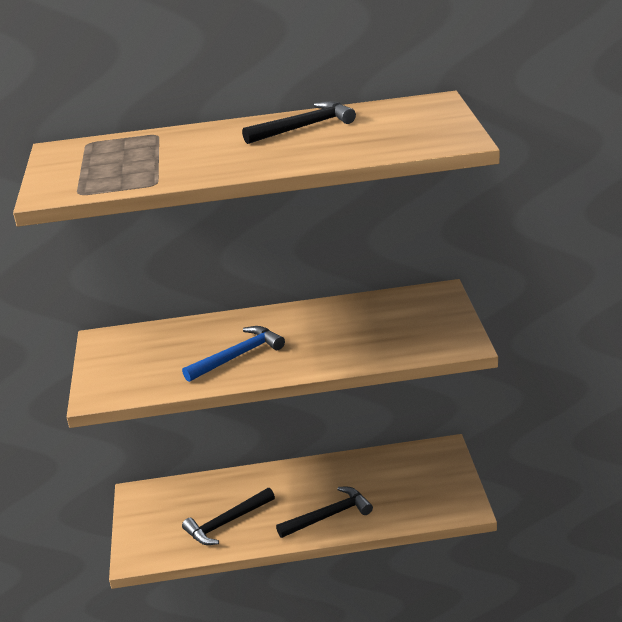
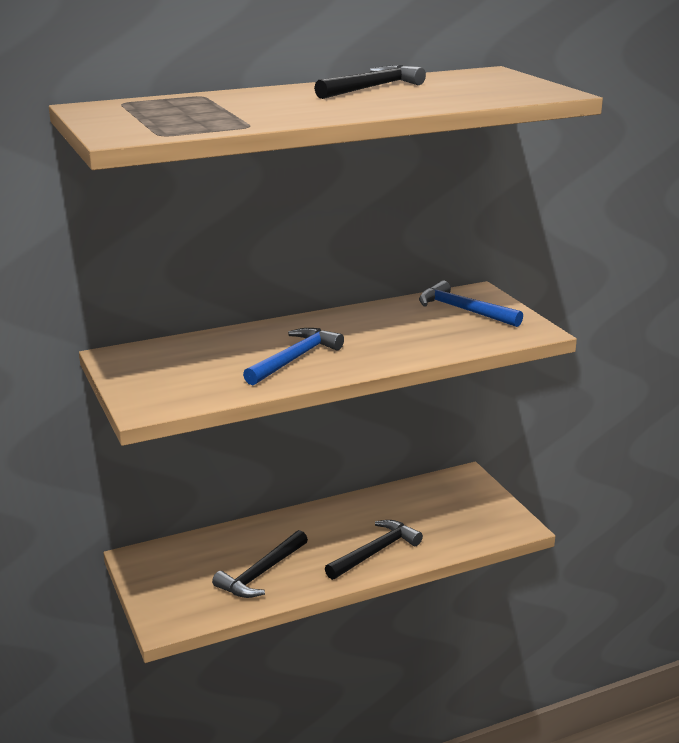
camera: 20 degrees left, 5 degrees down
(414, 313) = (463, 310): none -> blue hammer

